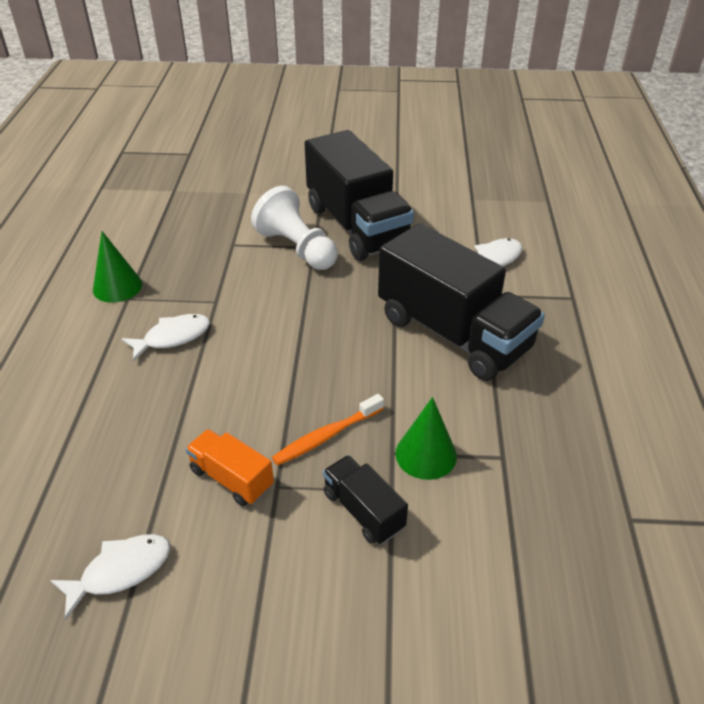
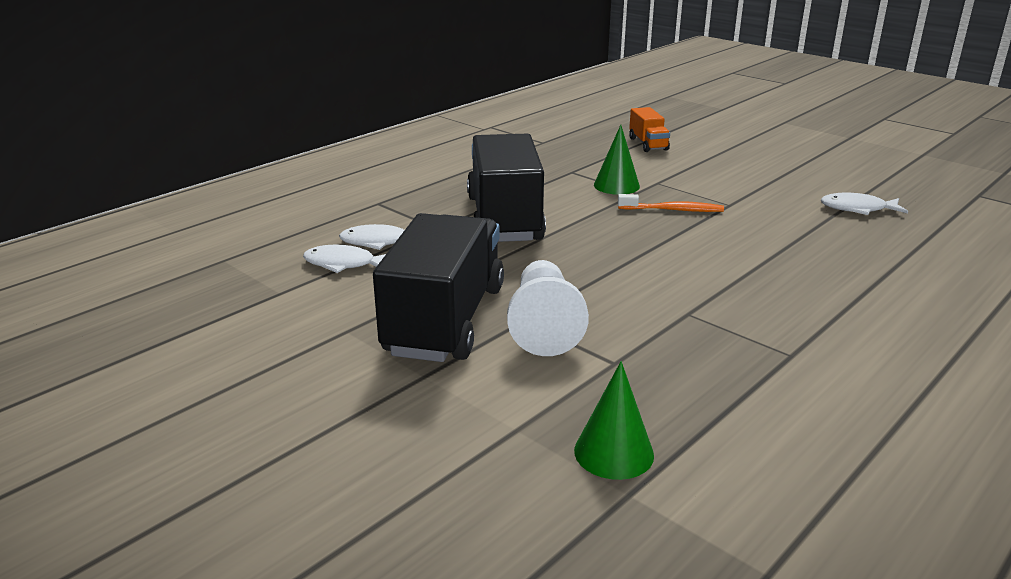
camera: 140 degrees left, 15 degrees down
(117, 286) = (800, 373): green cone -> green cone (613, 452)
(173, 337) = (756, 301): white fish -> white fish (344, 264)
(232, 478) = (759, 216): orange truck -> orange truck (648, 144)
(363, 511) = (683, 182): black truck -> none

